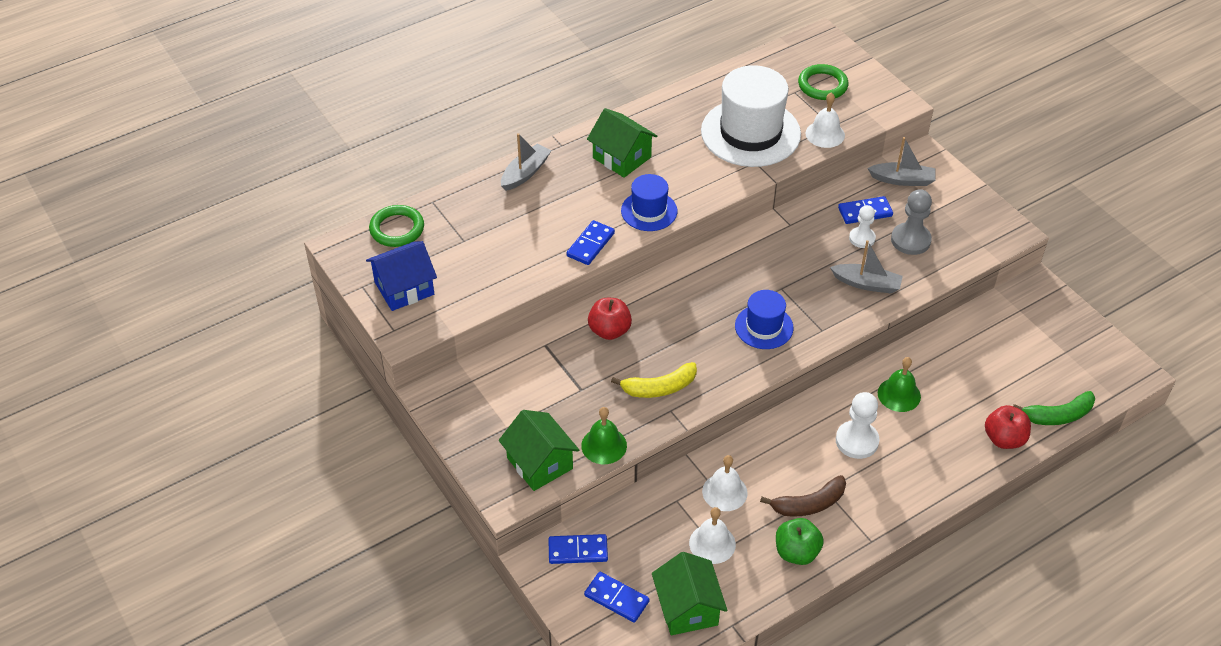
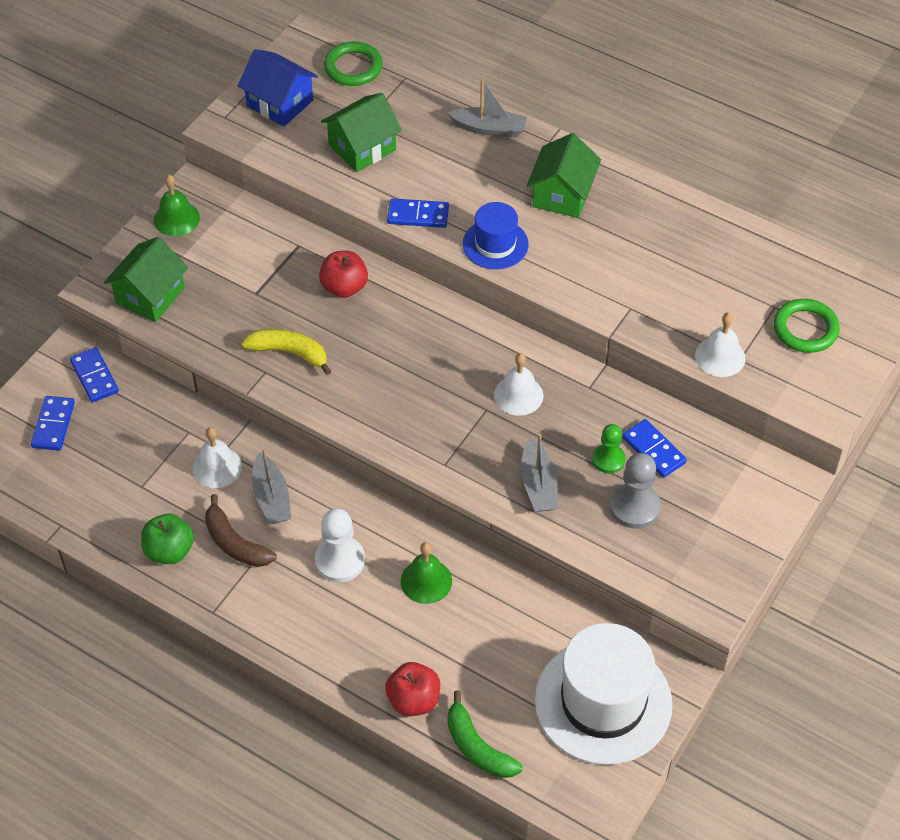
camera: 65 degrees right, 5 degrees up
(604, 445) = (195, 335): green bell -> green bell (176, 218)
(659, 388) = (289, 353): yellow banana -> yellow banana turned 150 degrees clockwise
(687, 608) = (65, 483): green house -> green house (362, 148)
(712, 543) = (149, 478): white bell -> white bell (518, 395)
(750, 133) = (676, 289): white hat -> white hat (603, 702)
(764, 327) = (420, 412): blue hat -> none
(862, 238) = (608, 459): white pawn -> green pawn
(902, 180) = (732, 471): grey boat -> grey boat (271, 497)

